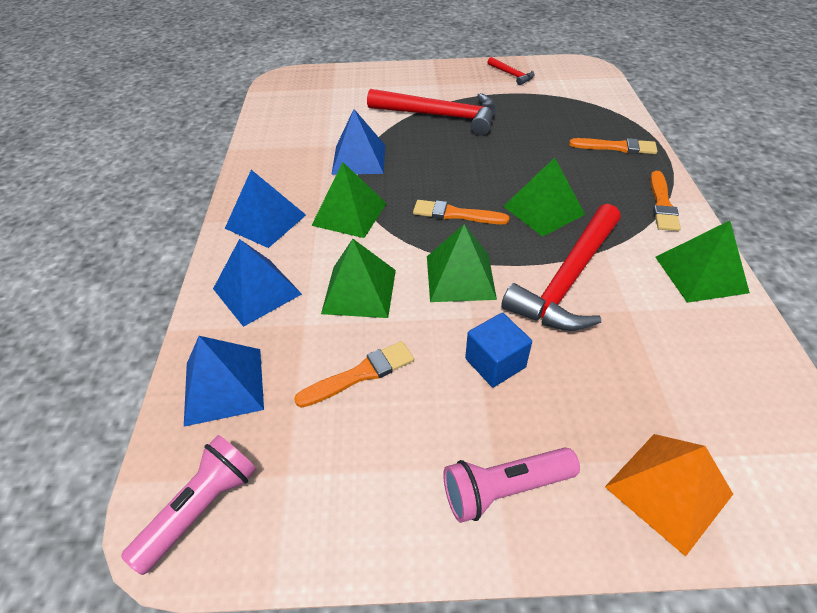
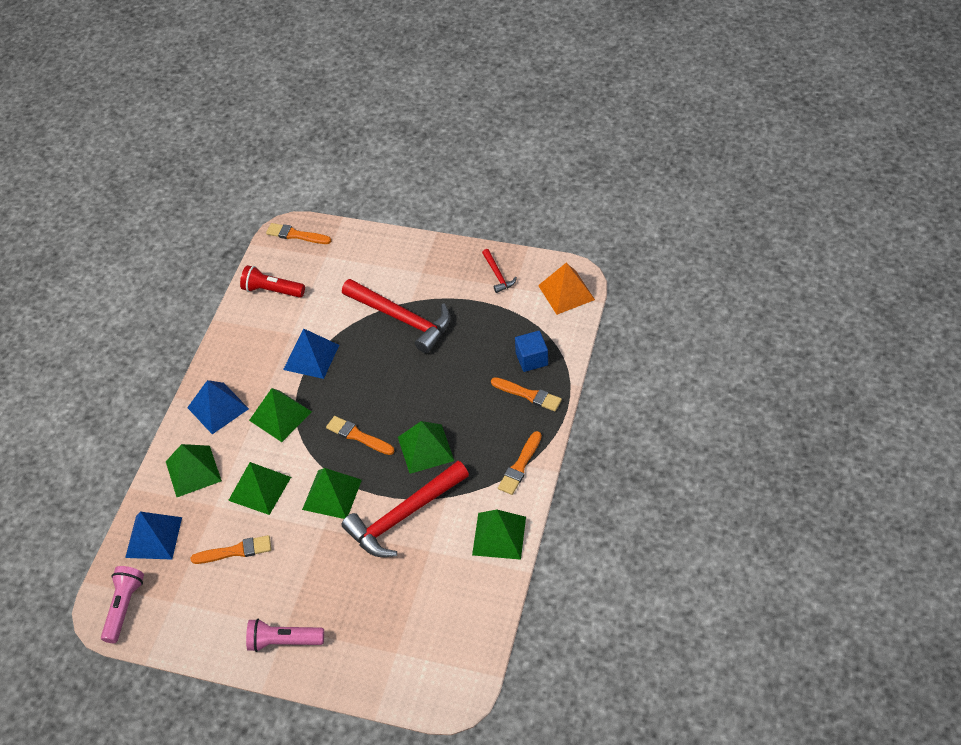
camera: 20 degrees right, 5 degrees up
(201, 507) = (124, 607): pink flashlight -> pink flashlight turned 45 degrees counterclockwise
(257, 291) = (193, 471): blue pyramid -> green pyramid
(287, 118) = (272, 290): none -> red flashlight
(294, 79) = (296, 235): none -> orange brush
(495, 363) = (320, 565): blue cube -> blue cube (531, 359)
(668, 490) = (370, 666): orange pyramid -> orange pyramid (566, 292)

